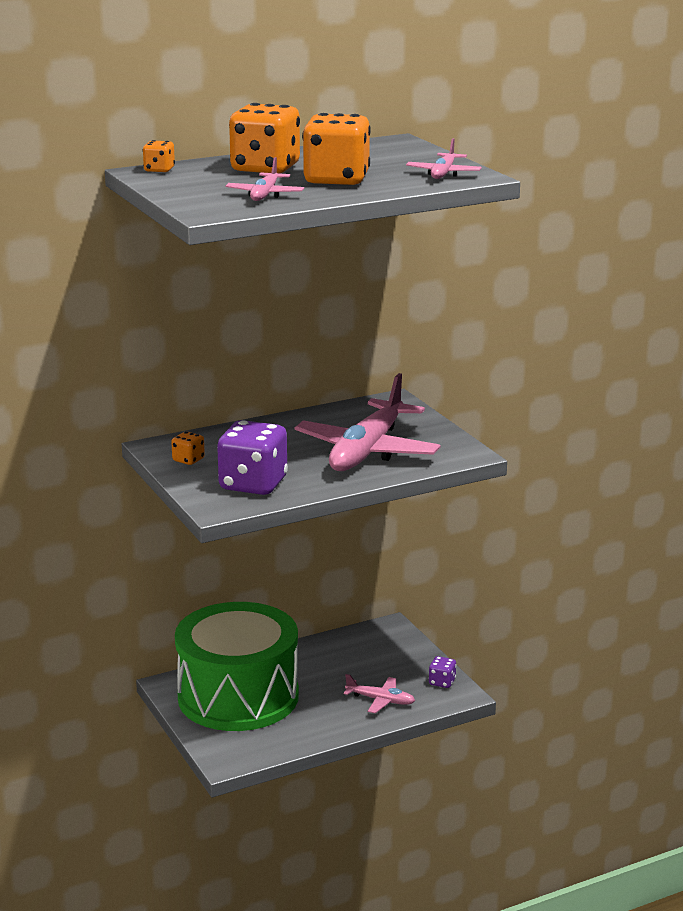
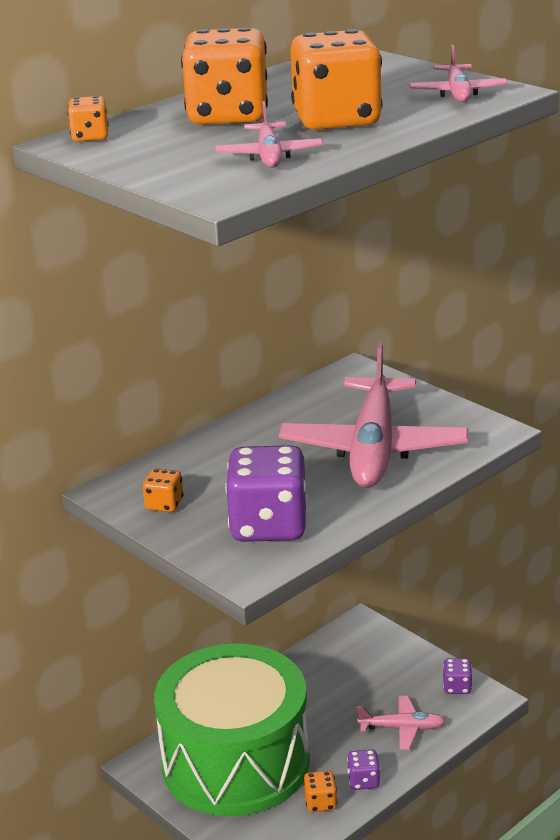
camera: 15 degrees left, 5 degrees up
(288, 734) = (321, 802): none -> orange dice
(329, 728) = (363, 781): none -> purple dice

